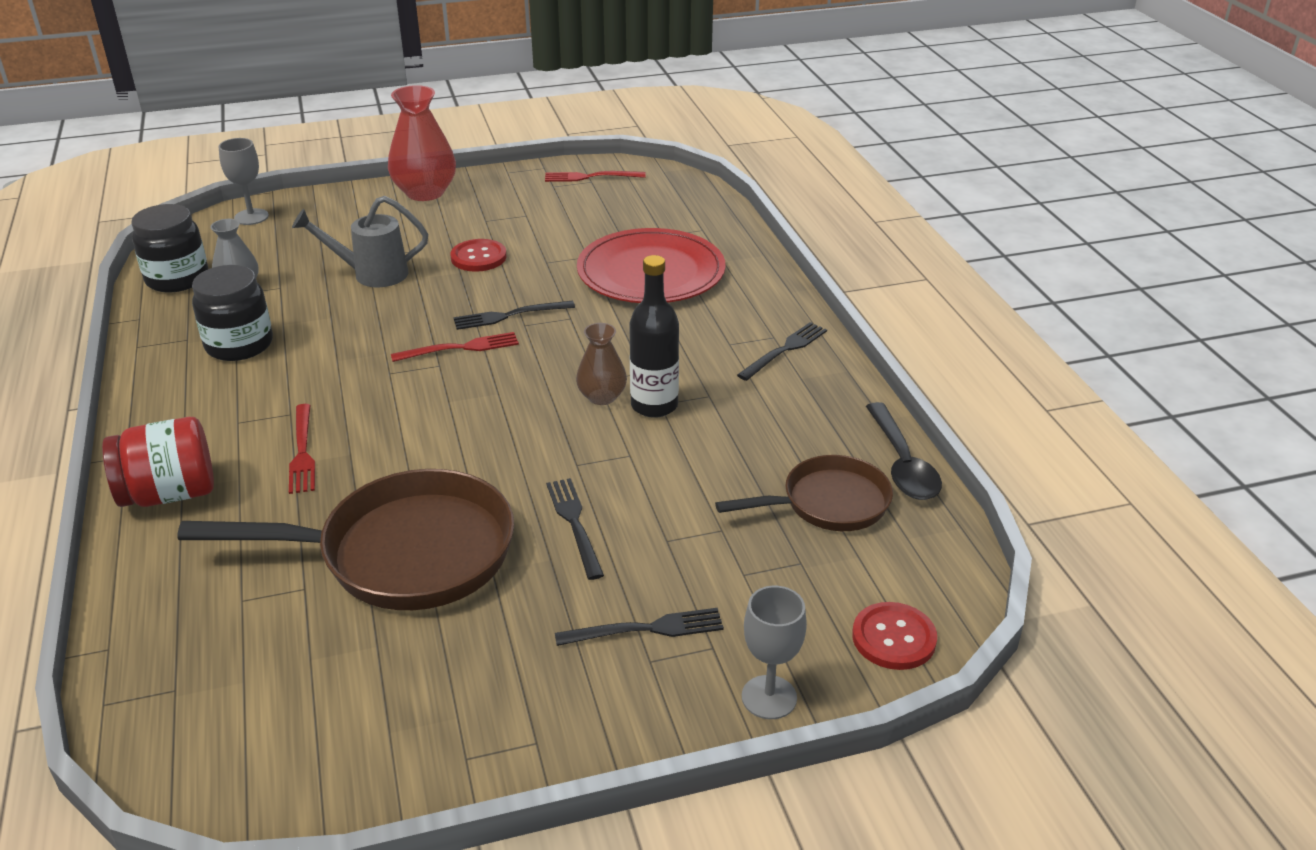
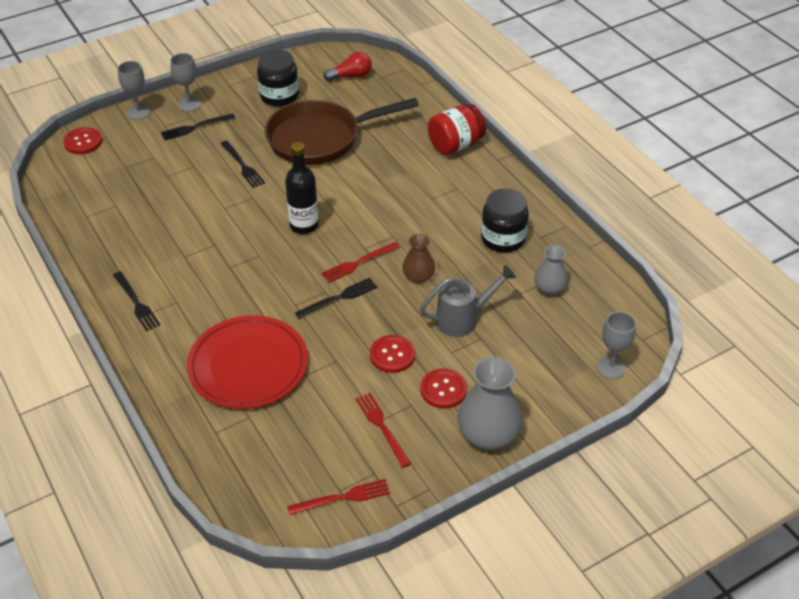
camera: 165 degrees right, 10 degrees up
(177, 279) = (599, 287): black jar -> black jar (279, 96)
(239, 706) = (351, 76): none -> red light bulb
(302, 452) = (406, 177): red fork -> red fork (382, 427)
(425, 192) = (488, 435): red vase -> grey vase
(443, 225) = (443, 390): none -> red button
(602, 397) = (252, 243): brown vase -> brown vase (418, 277)
(647, 697) = (189, 104): none -> grey goblet
(654, 405) = (217, 242): black bottle -> black bottle (304, 225)
(785, 350) = (136, 303): black fork -> black fork turned 60 degrees counterclockwise
(828, 503) = (110, 199): brown pan -> none
(902, 463) = (66, 230): black spoon -> none

